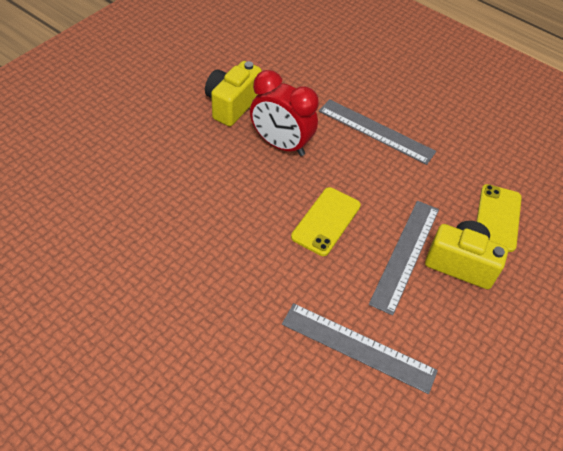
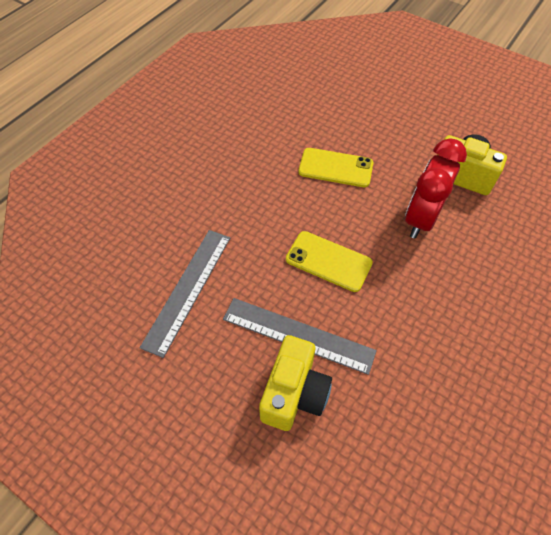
camera: 90 degrees right, 5 degrees up
(376, 131) = (475, 309): grey ruler -> none
(497, 217) = (372, 448): yellow phone -> yellow phone (335, 168)

